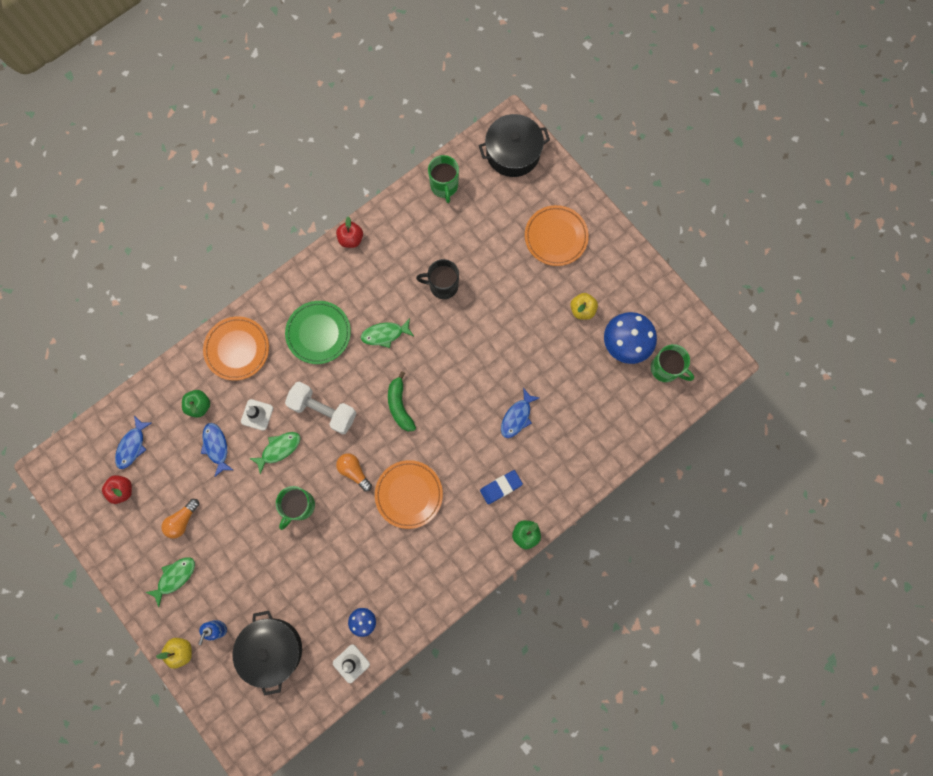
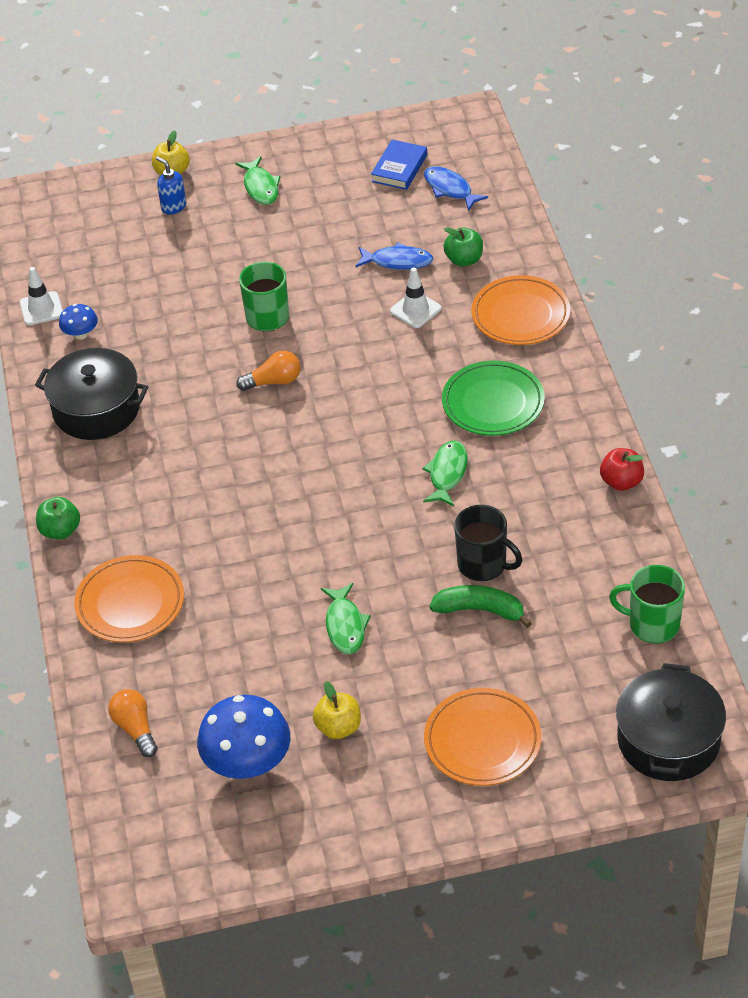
camera: 120 degrees right, 30 degrees down
(122, 490) = (399, 168): red apple -> blue book
(182, 520) = (324, 209): orange light bulb -> orange light bulb (135, 728)
(272, 649) = (113, 245): black pot -> black pot (96, 409)
(279, 449) = (354, 318): green fish -> green fish (345, 625)
(323, 410) = (378, 376): white dumbbell -> none
(400, 406) = (331, 456): green banana -> green banana (480, 610)
(409, 494) = (203, 427): orange plate -> orange plate (130, 603)
(442, 286) = (483, 565): black mug -> black mug turned 90 degrees clockwise
(501, 487) = (142, 527): blue eraser -> none
(517, 417) = (227, 581): blue fish -> none
(665, 369) = (173, 800): green mug -> none

